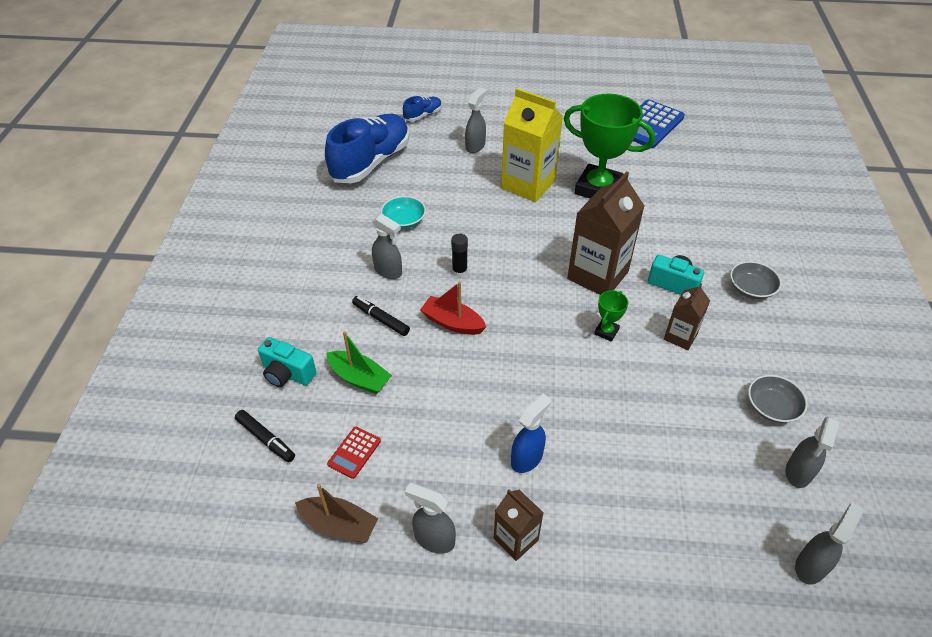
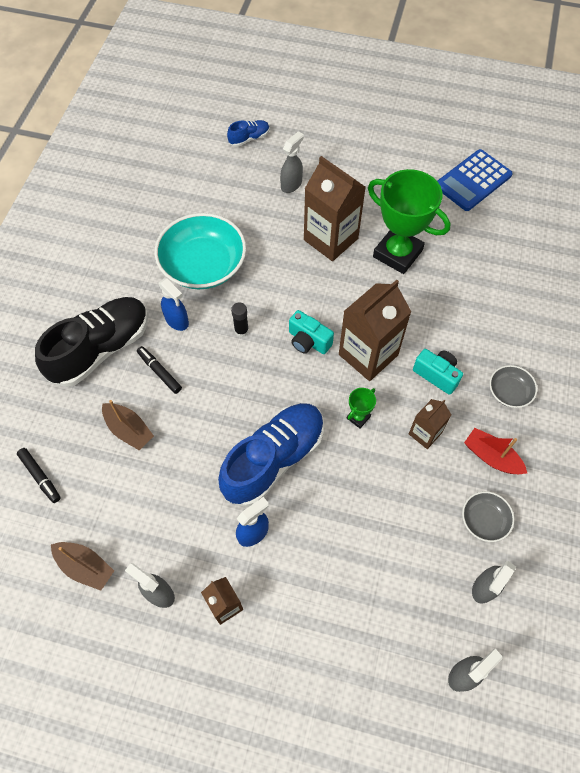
camera: 10 degrees right, 15 degrees up
(287, 374) = (69, 415): turquoise camera -> turquoise camera (308, 341)
(311, 307) = (101, 349): none -> black shoe
(354, 452) = (110, 502): red calculator -> none
(359, 378) = (129, 430): green boat -> brown boat
(371, 162) = (187, 191): blue shoe -> blue shoe (274, 459)
(388, 271) = (177, 321): grey spray bottle -> blue spray bottle
(404, 221) = (203, 265): turquoise bowl -> turquoise bowl, size x2.09
(452, 323) = (222, 386): red boat -> red boat (491, 457)
(528, 184) = (330, 239): yellow carton -> brown carton

